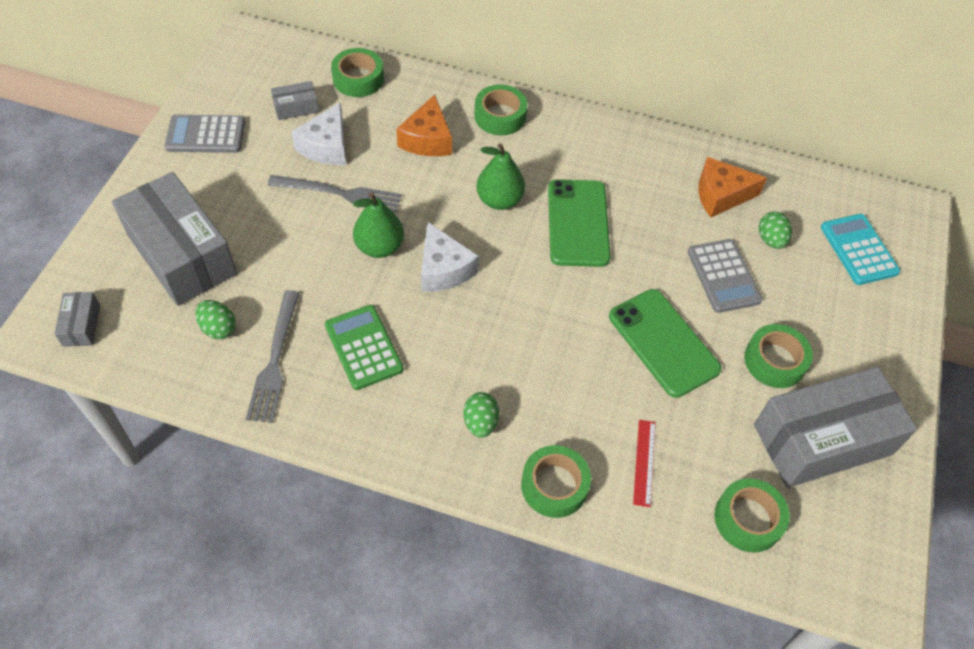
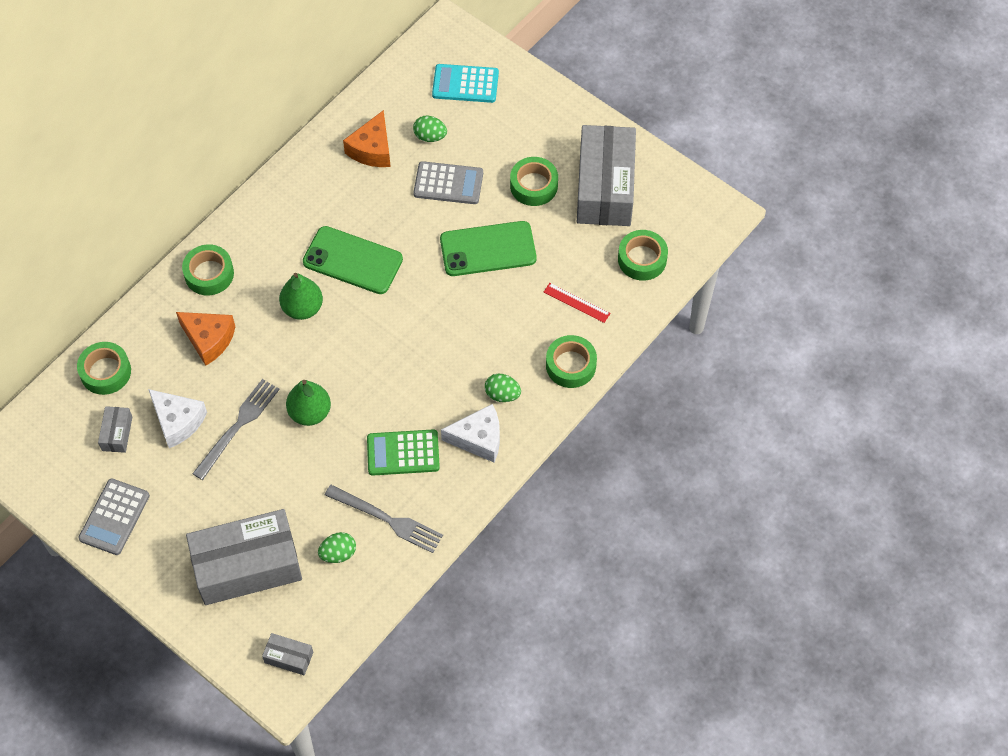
camera: 65 degrees left, 5 degrees up
(443, 269) = (354, 373): white cheese -> white cheese (478, 439)

